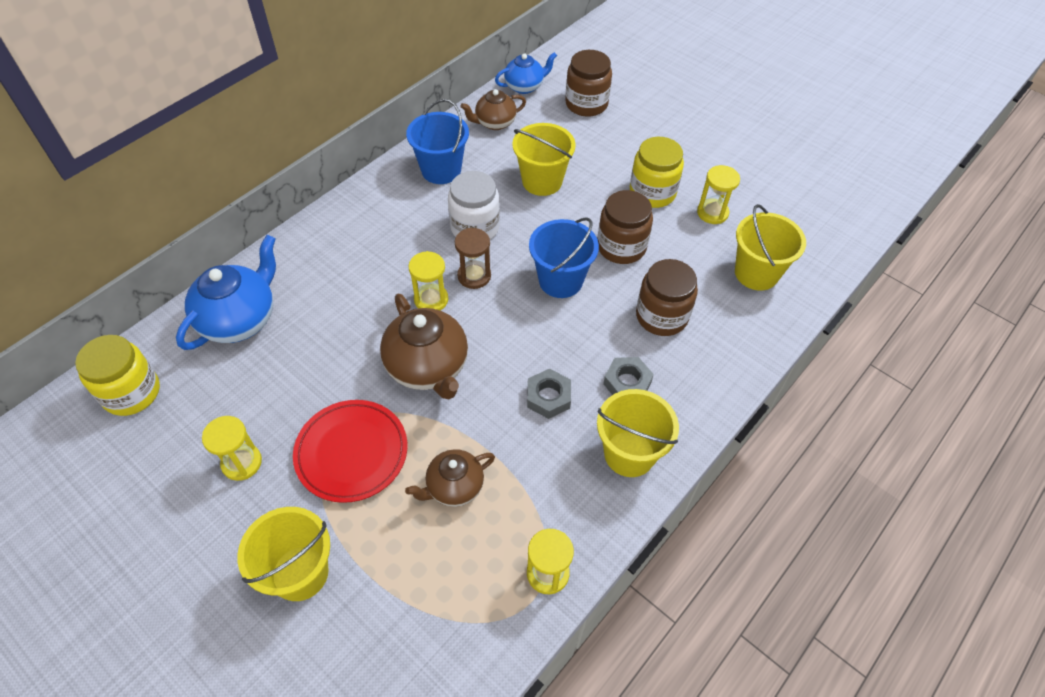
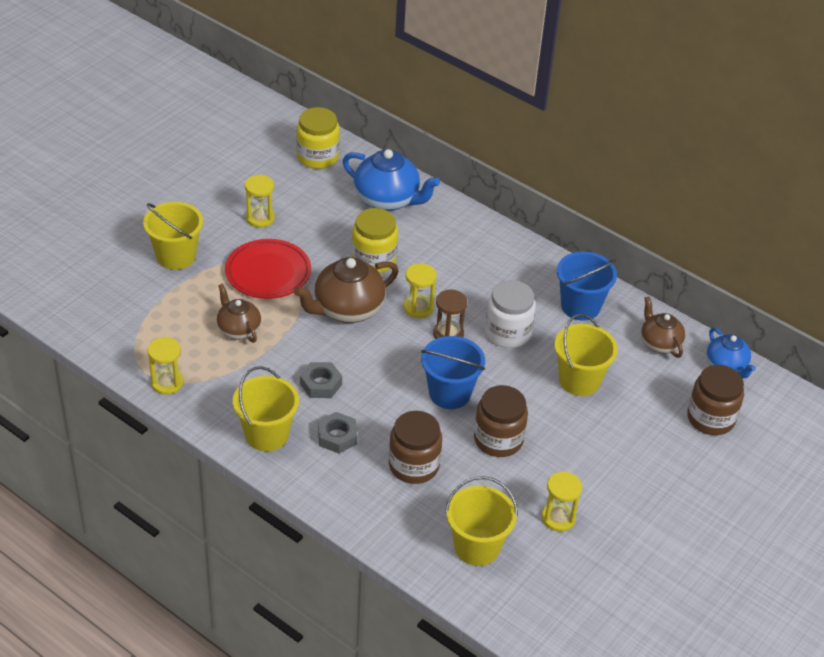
camera: 85 degrees right, 10 degrees down
(652, 192) = (580, 468): yellow jar -> yellow jar (374, 259)

